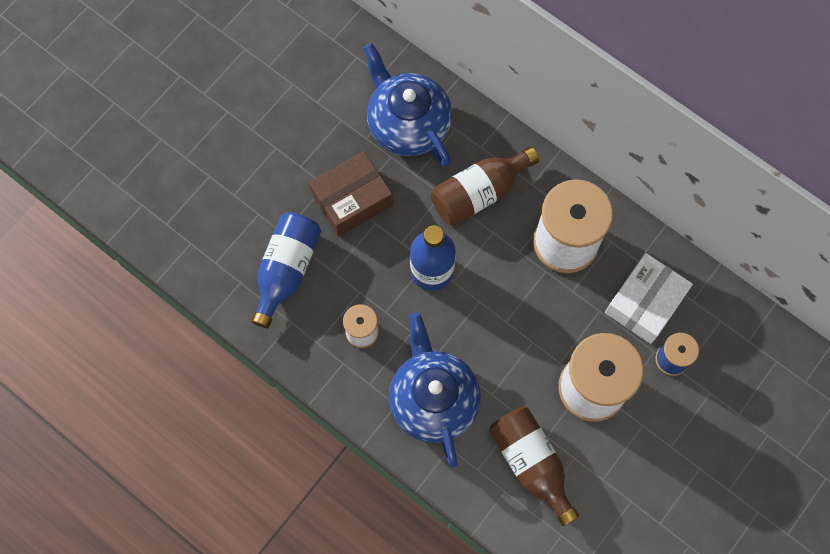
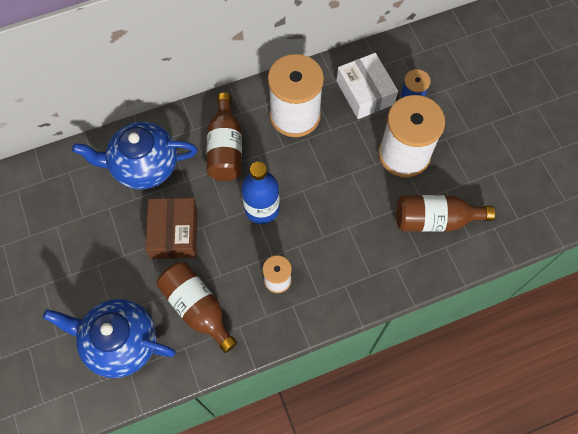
camera: 60 degrees left, 5 degrees down
(286, 270) = (197, 308): blue bottle -> brown bottle
(433, 399) = (355, 258): blue teapot -> blue teapot (120, 342)

